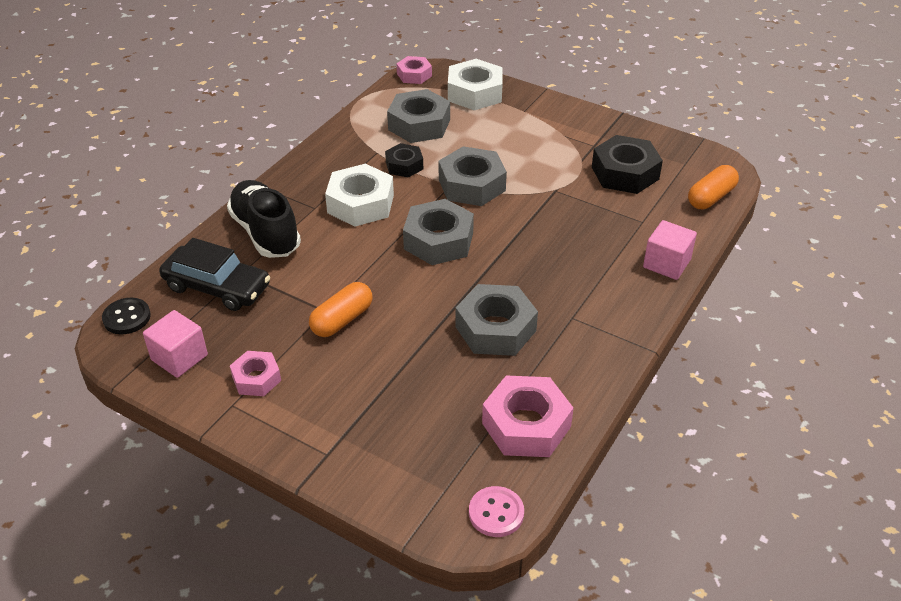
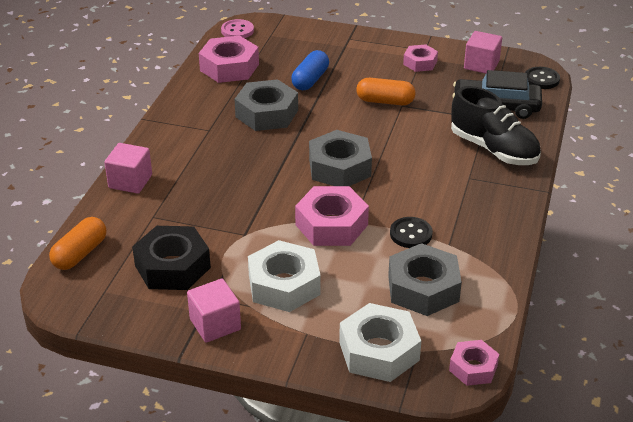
camera: 165 degrees right, 5 degrees down
(342, 320) = (385, 101): orange capsule -> orange capsule turned 75 degrees clockwise
(360, 204) = (429, 188): white nut -> white nut (284, 285)
(404, 165) = (411, 234): black nut -> black button
(420, 376) = (310, 80): none -> blue capsule
(472, 185) = (331, 225): grey nut -> pink nut
(593, 126) = (215, 324): none -> pink cube

